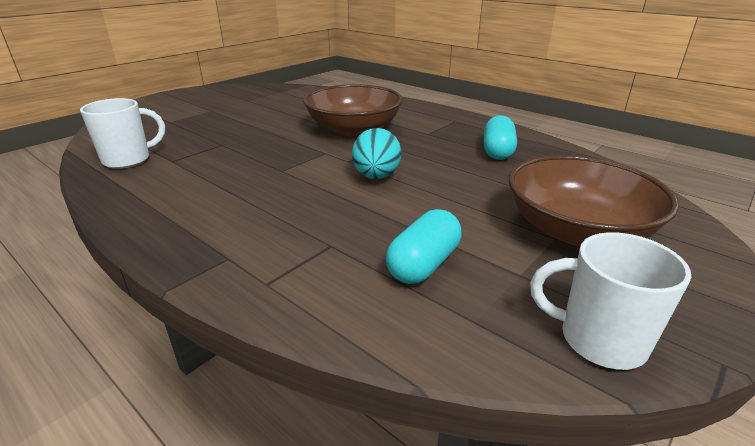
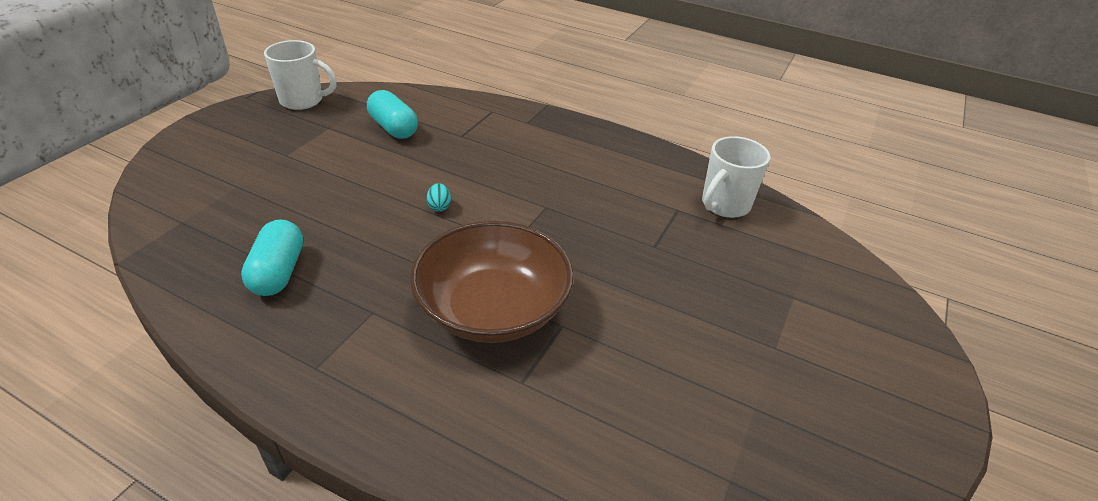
camera: 165 degrees right, 10 degrees up
(376, 177) = (439, 207): turquoise egg -> turquoise egg, size x0.46
(423, 264) = (393, 128): turquoise capsule -> turquoise capsule turned 60 degrees counterclockwise
(577, 230) = (262, 162): brown bowl -> none

